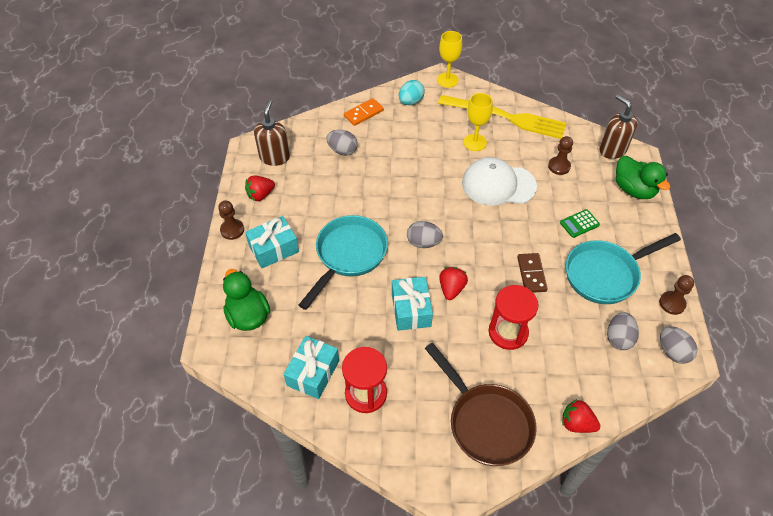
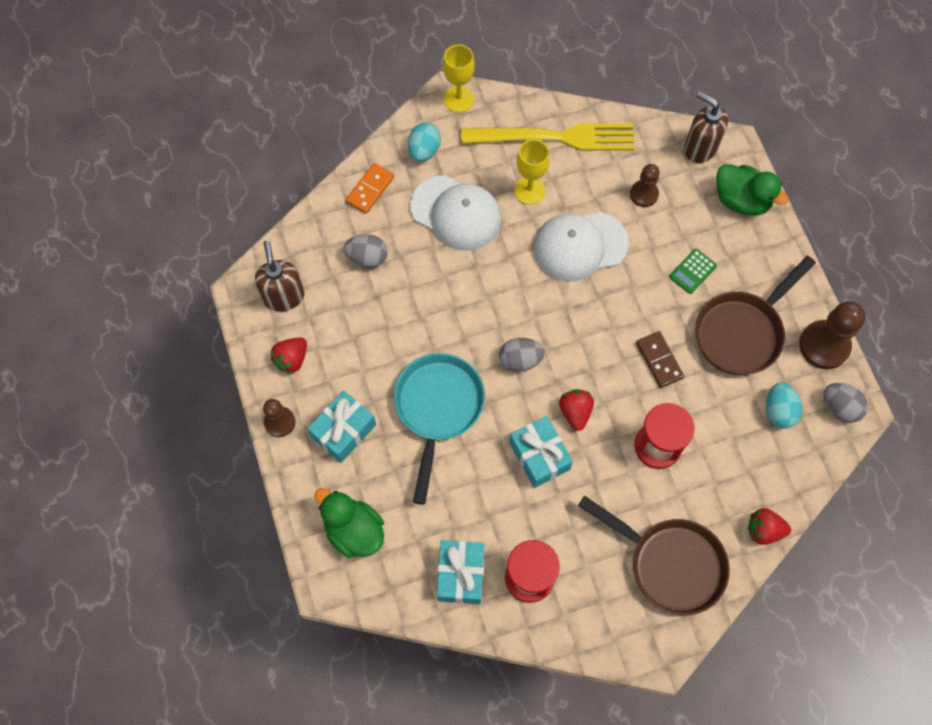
camera: 20 degrees left, 15 degrees up
(416, 142) = (456, 213): none -> white cap
(605, 274) = (742, 332): turquoise pan -> brown pan
(618, 338) = (779, 411): grey egg -> turquoise egg
(672, 303) = (824, 345): brown pawn -> brown pawn, size x1.67

